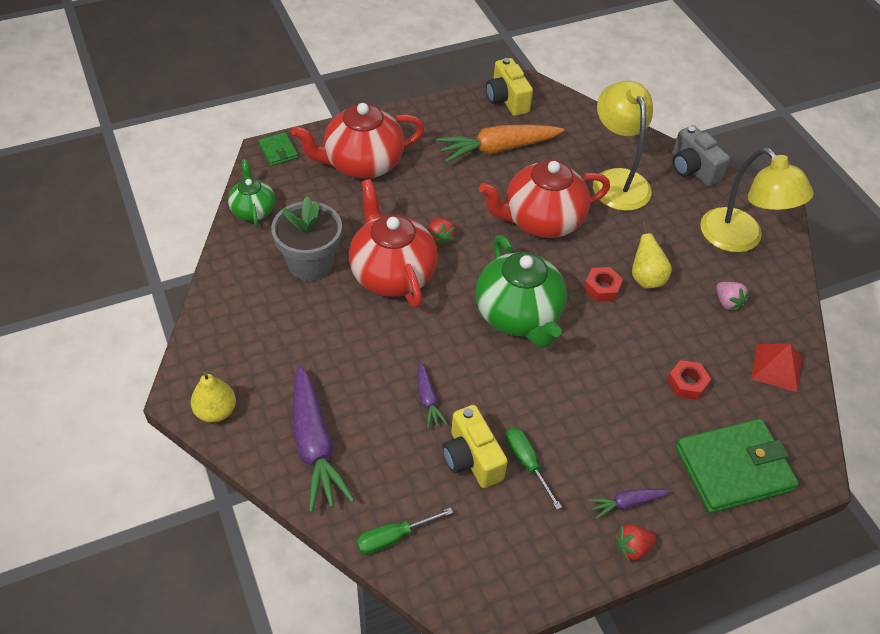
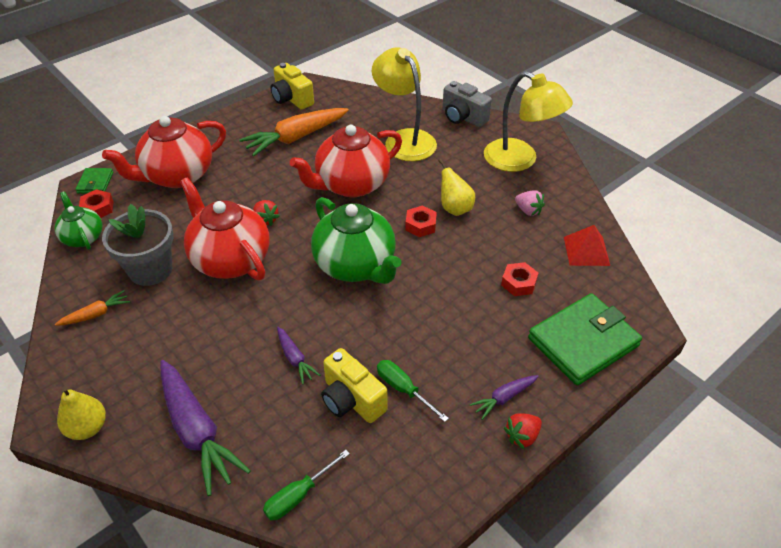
camera: 15 degrees left, 5 degrees down
(248, 297) = (96, 314): none -> orange carrot
(274, 181) = (98, 208): none -> red nut
(278, 151) = (95, 183): green wallet -> green wallet turned 45 degrees clockwise

